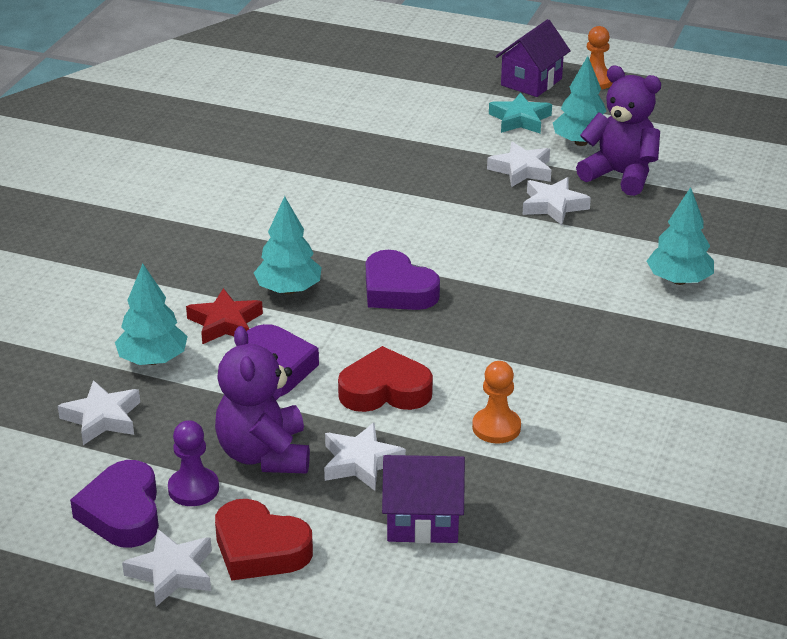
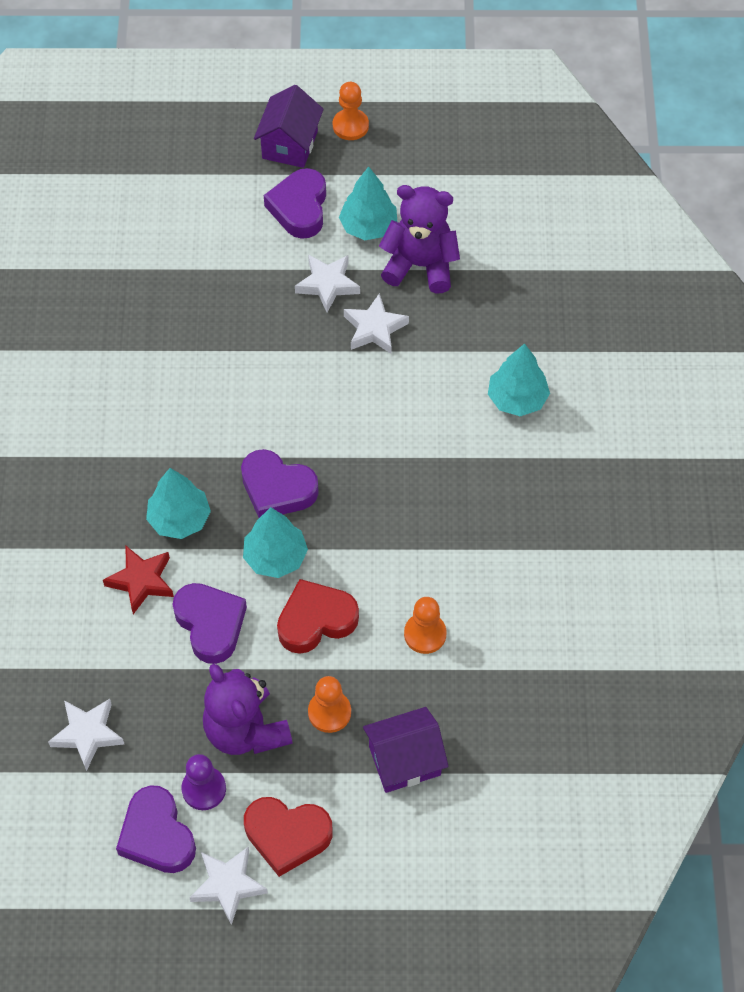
camera: 20 degrees left, 25 degrees up
(153, 360) = (98, 648): turquoise tree -> turquoise tree (275, 557)
(361, 462) = (329, 712): white star -> orange pawn
(520, 119) = (299, 208): turquoise star -> purple heart

